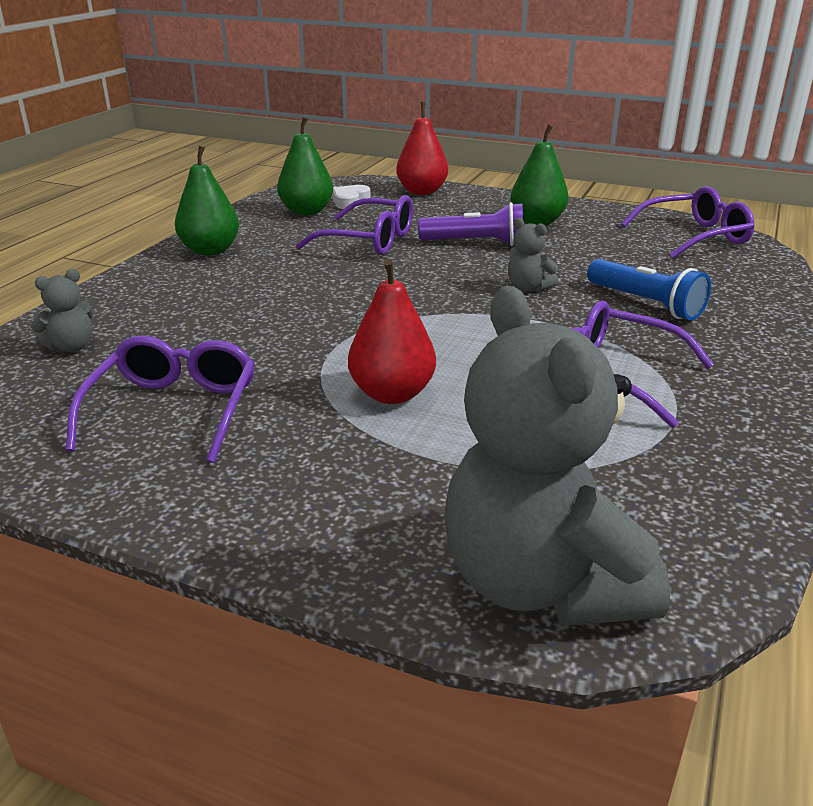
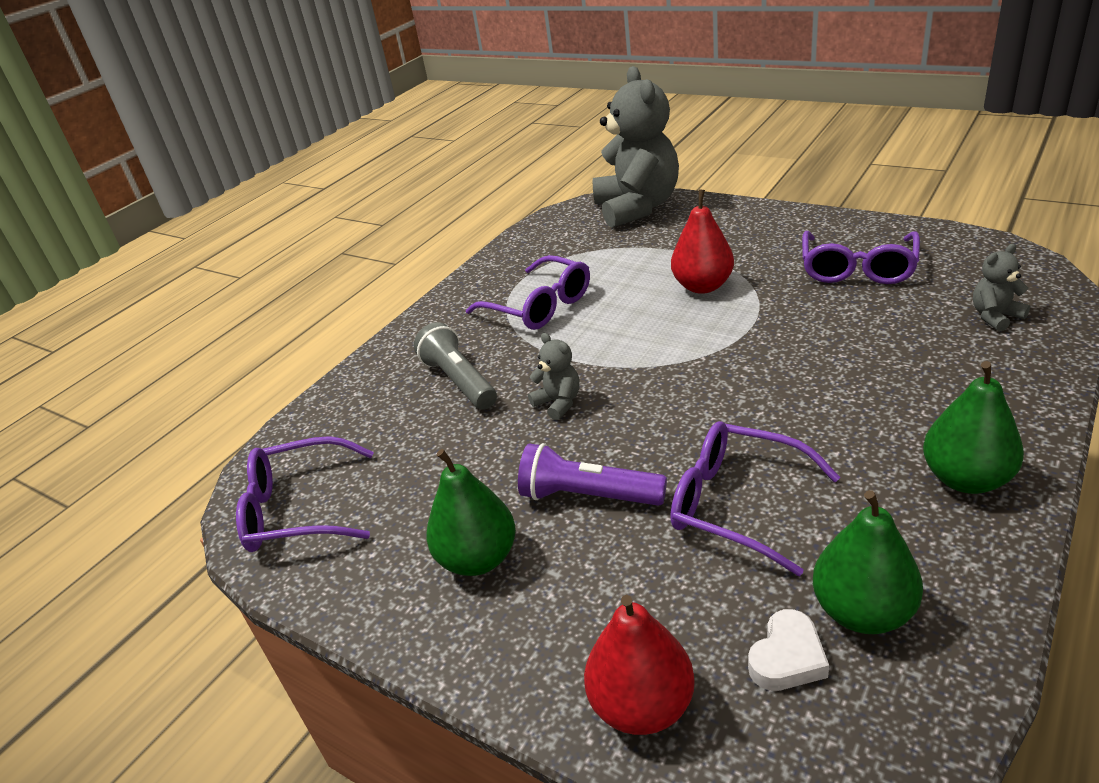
camera: 165 degrees left, 5 degrees up
(646, 304) = (459, 381): blue flashlight -> grey flashlight

